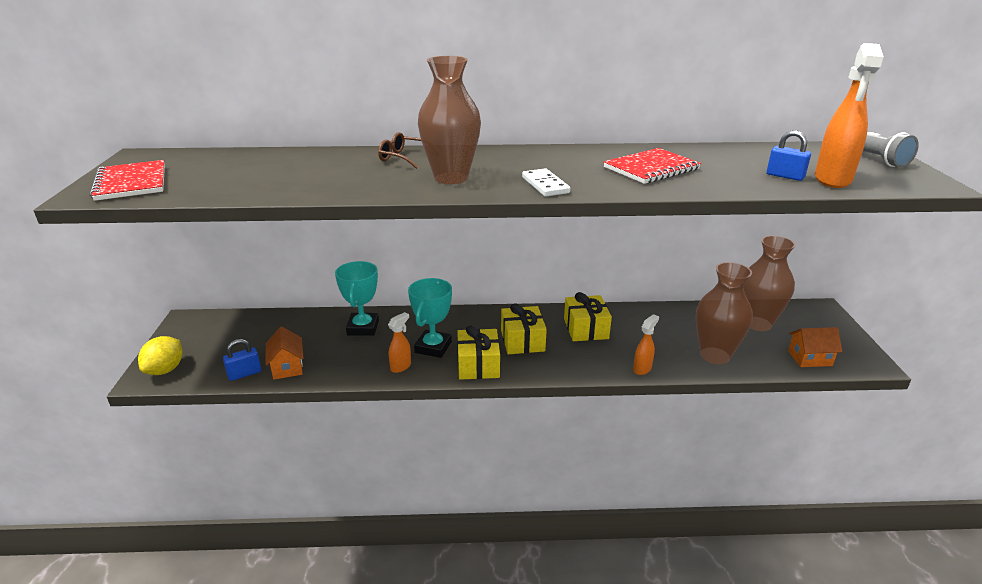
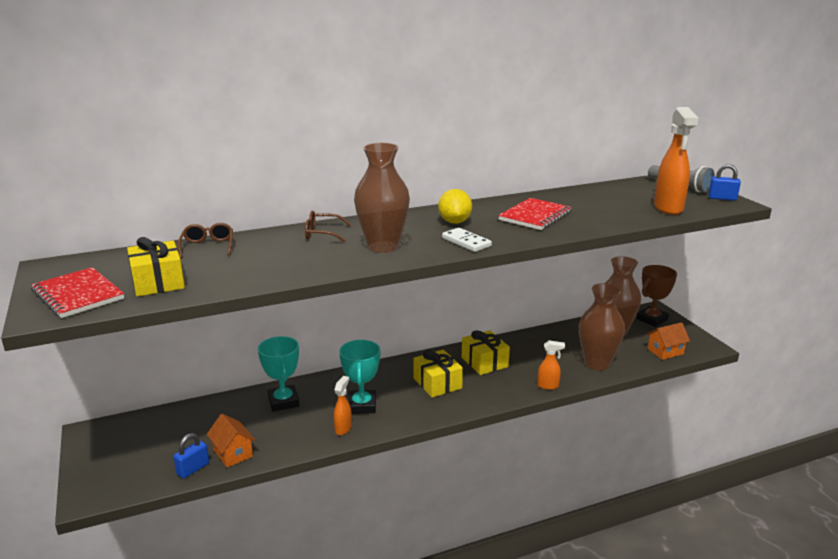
camera: 20 degrees left, 5 degrees down
(165, 370) = (104, 484): yellow lemon -> yellow lemon (454, 222)
(285, 156) = (208, 246): none -> brown glasses
(478, 365) = (412, 412): yellow gift -> yellow gift (158, 282)
(642, 369) = (548, 386): orange spray bottle -> orange spray bottle turned 75 degrees clockwise
(785, 176) = (635, 209): blue padlock -> blue padlock (722, 198)
(812, 318) = (652, 319): none -> brown trophy

